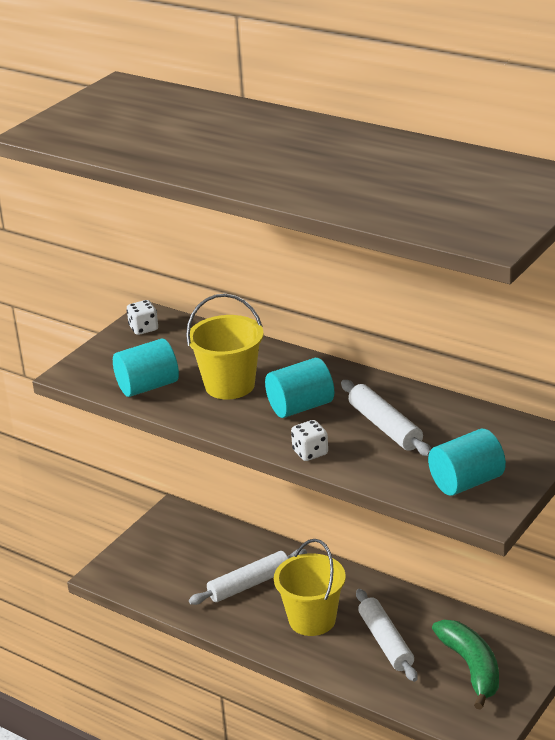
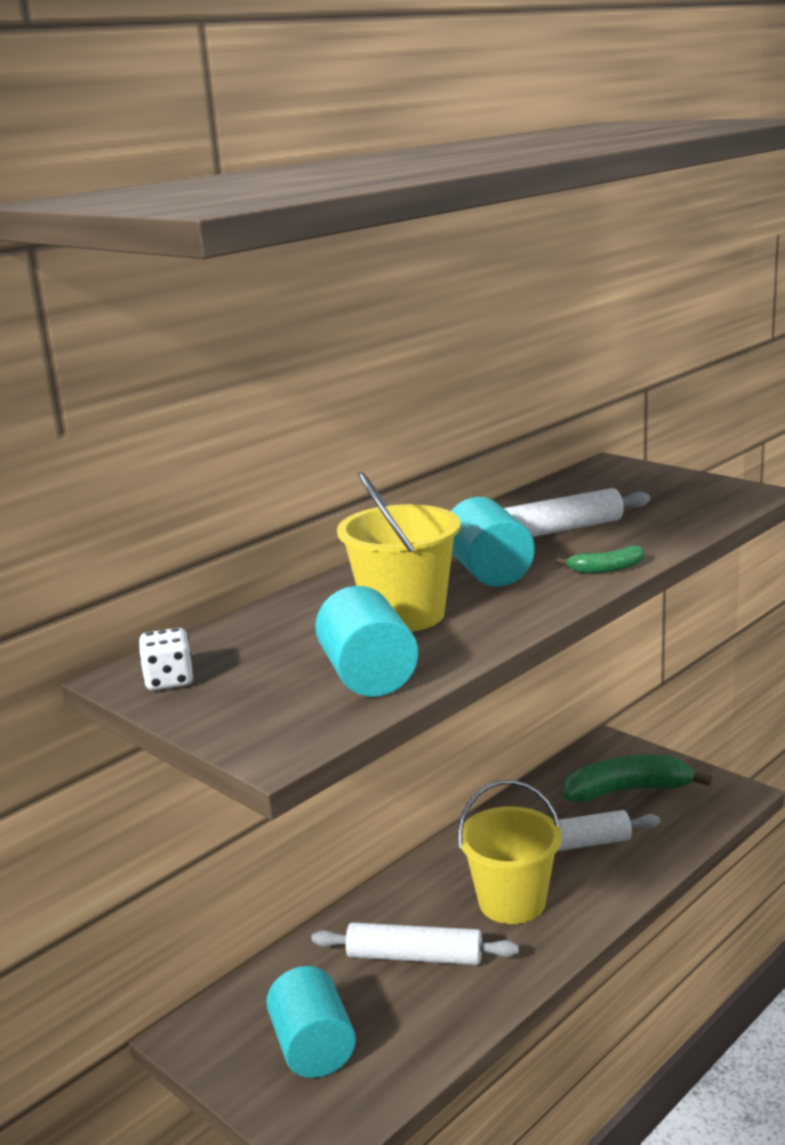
camera: 80 degrees left, 10 degrees down
(249, 584) = (414, 957): white rolling pin -> white rolling pin turned 60 degrees counterclockwise
(310, 453) = (606, 569): white dice -> green banana
(466, 482) = (688, 499): turquoise cylinder -> turquoise cylinder (313, 1048)

